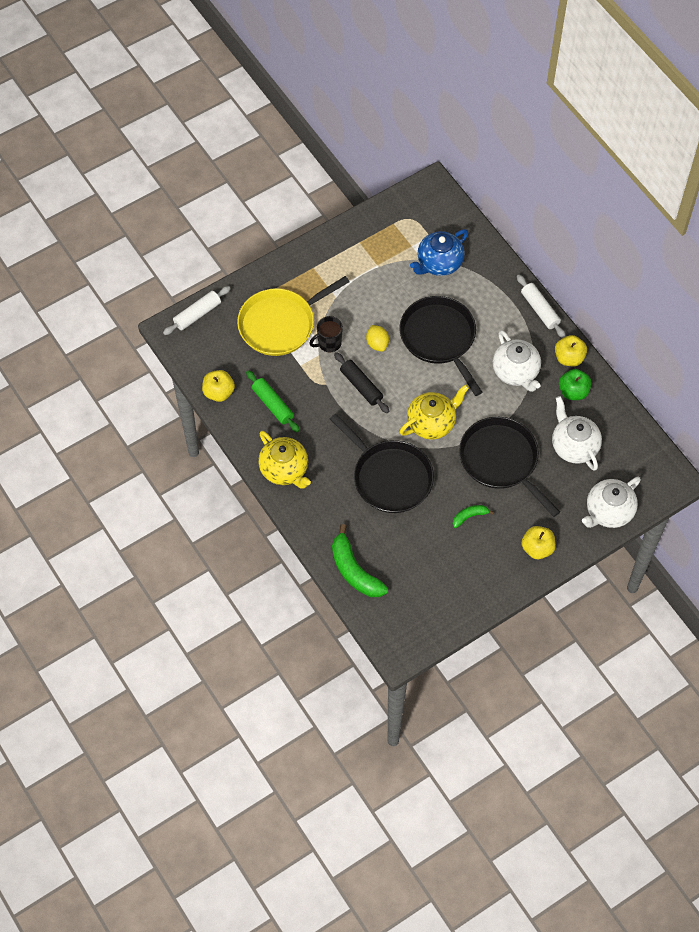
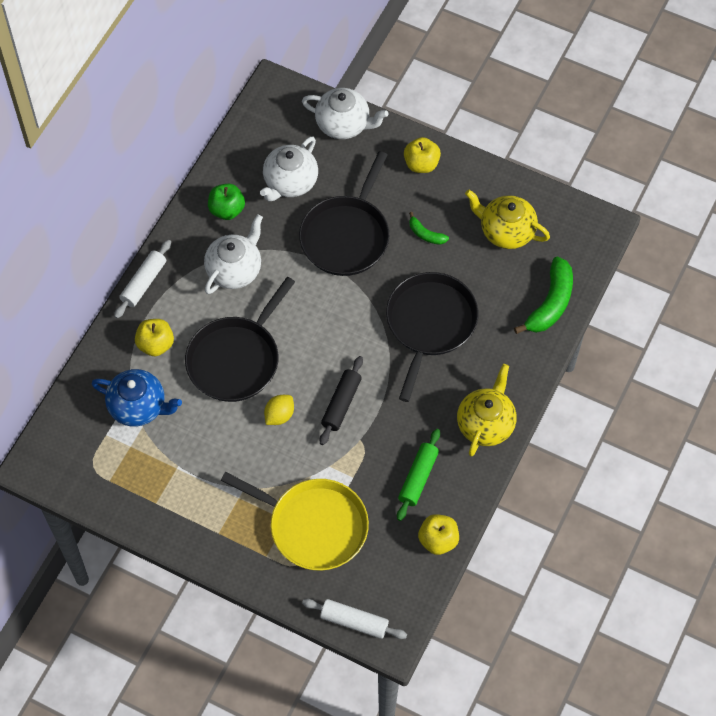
camera: 120 degrees left, 0 degrees up
(329, 343) = (308, 463): black mug -> none
(432, 423) = (343, 317): yellow teapot -> yellow teapot (506, 231)
(569, 358) = (188, 231): yellow apple -> yellow apple (155, 344)

